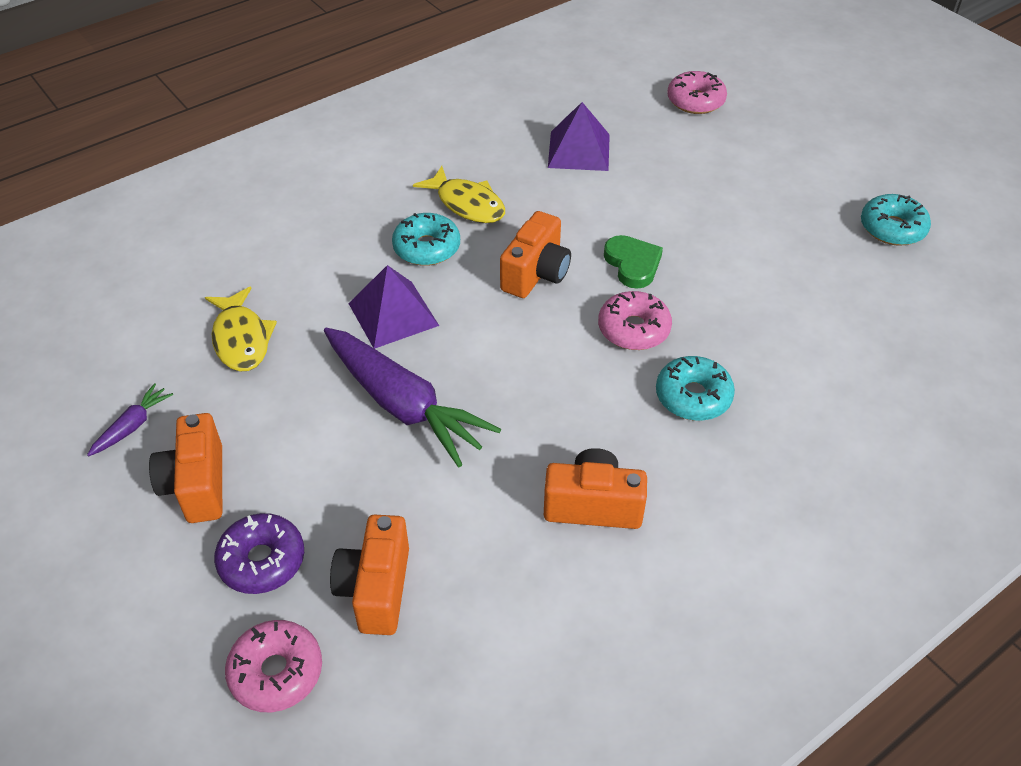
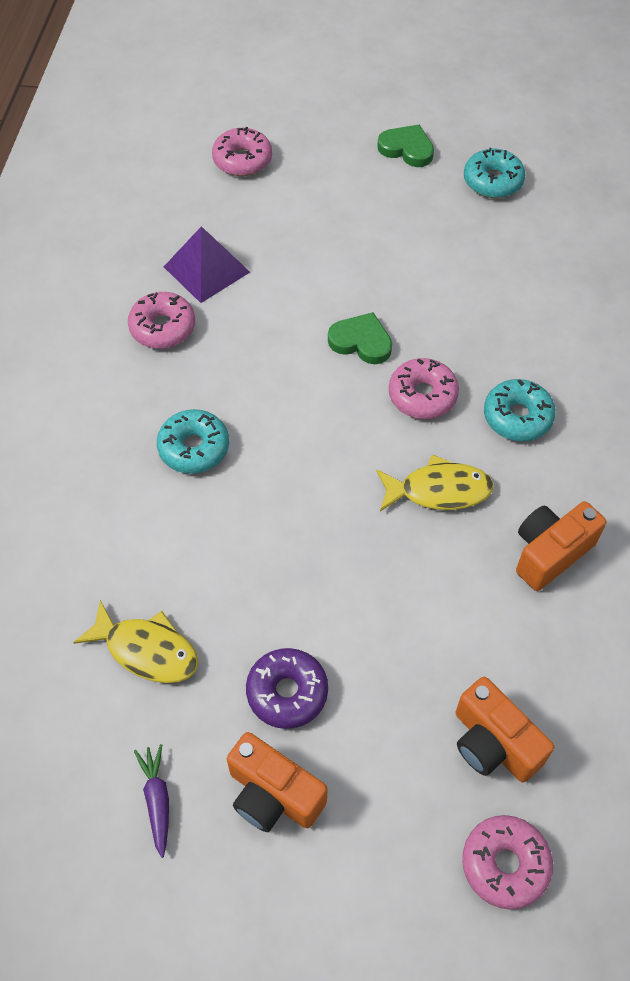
camera: 45 degrees left, 10 degrees up
(262, 561) = (394, 801): purple donut -> purple donut (287, 692)
(393, 314) = (240, 526): purple pyramid -> none
(403, 405) = (340, 593): purple carrot -> none
(467, 204) = (177, 383): yellow fish -> yellow fish (439, 490)
(502, 166) = (162, 327): none -> pink donut
(536, 274) = (303, 404): orange camera -> none
(842, 165) = (407, 149): none -> green heart

